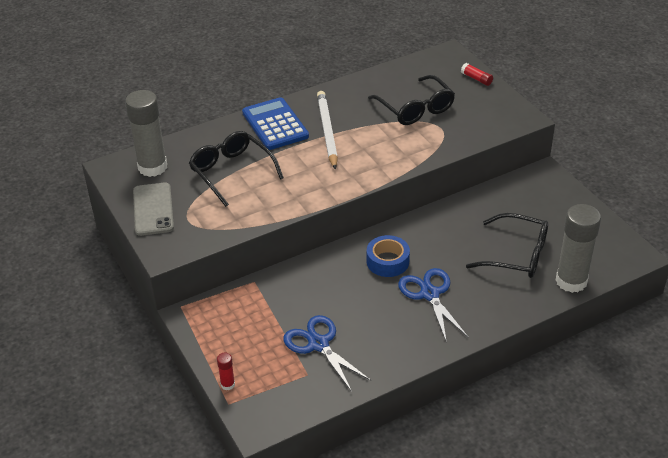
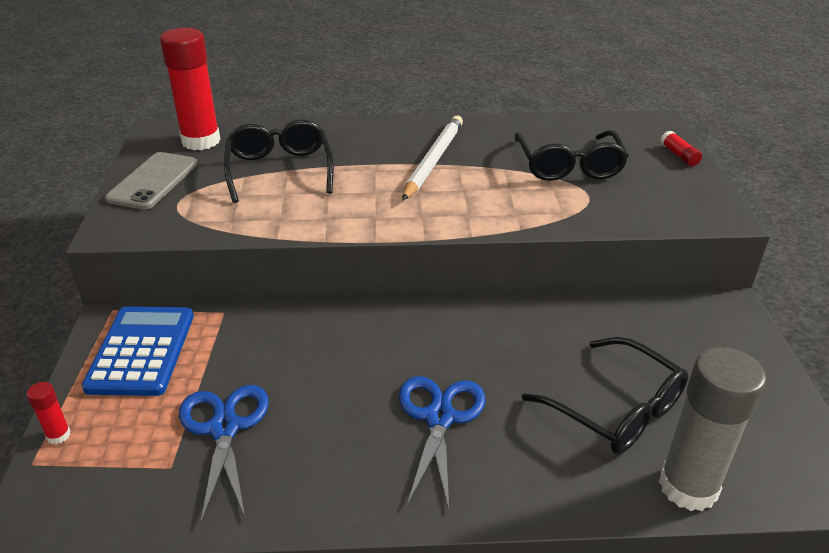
camera: 25 degrees right, 5 degrees down
(152, 167) = (201, 141): grey glue stick -> red glue stick
(275, 124) = (378, 137): blue calculator -> blue calculator (142, 351)
(387, 261) = (414, 349): blue tape -> none

